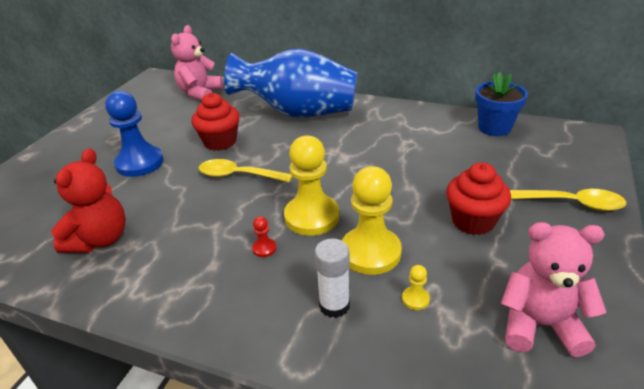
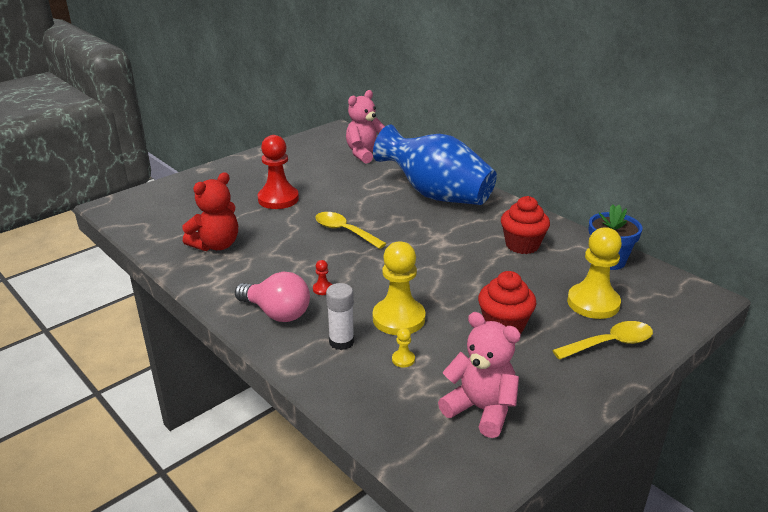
camera: 25 degrees right, 5 degrees down
(140, 163) = (278, 199): blue pawn -> red pawn
(220, 142) = (351, 200): red cupcake -> red cupcake (522, 245)
(234, 299) = (277, 313): none -> pink light bulb
(312, 217) = (376, 279): yellow pawn -> yellow pawn (593, 303)
(572, 203) = (610, 343): yellow spoon -> yellow spoon turned 60 degrees counterclockwise

